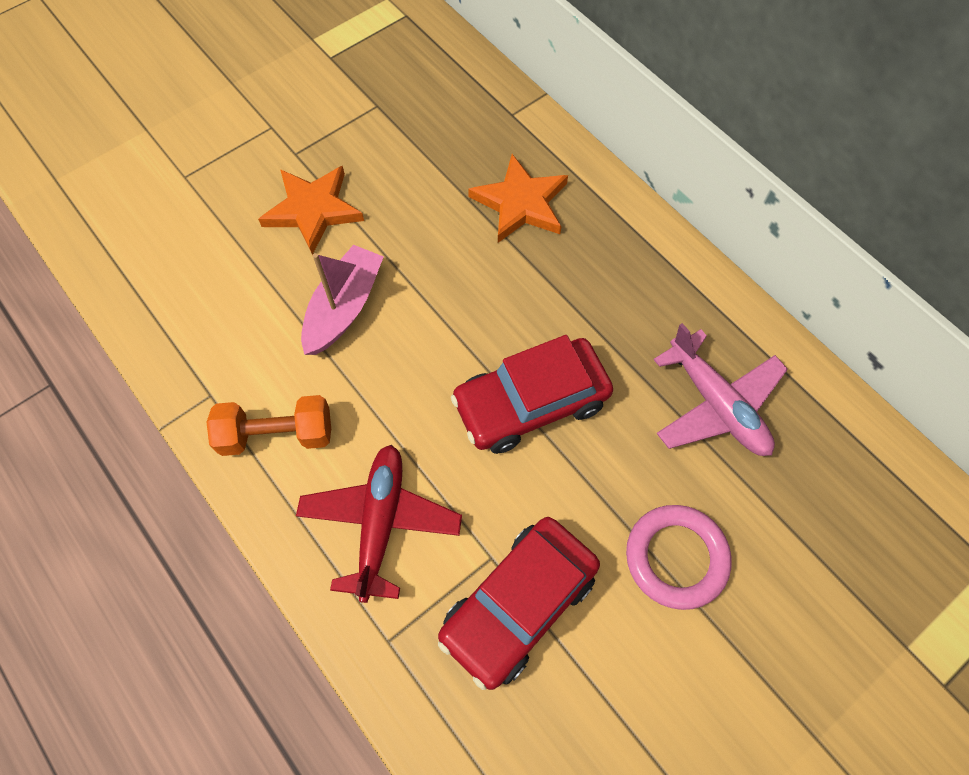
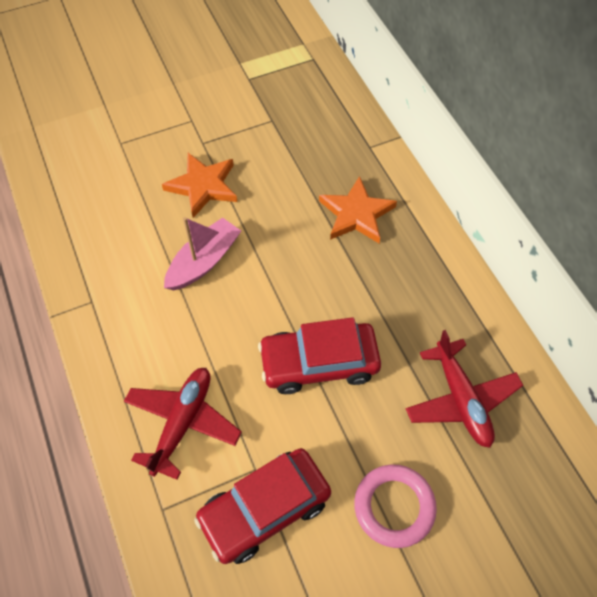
camera: 15 degrees right, 5 degrees down
(277, 434) = (129, 341): orange dumbbell -> none
(716, 404) = (461, 399): pink plane -> red plane

